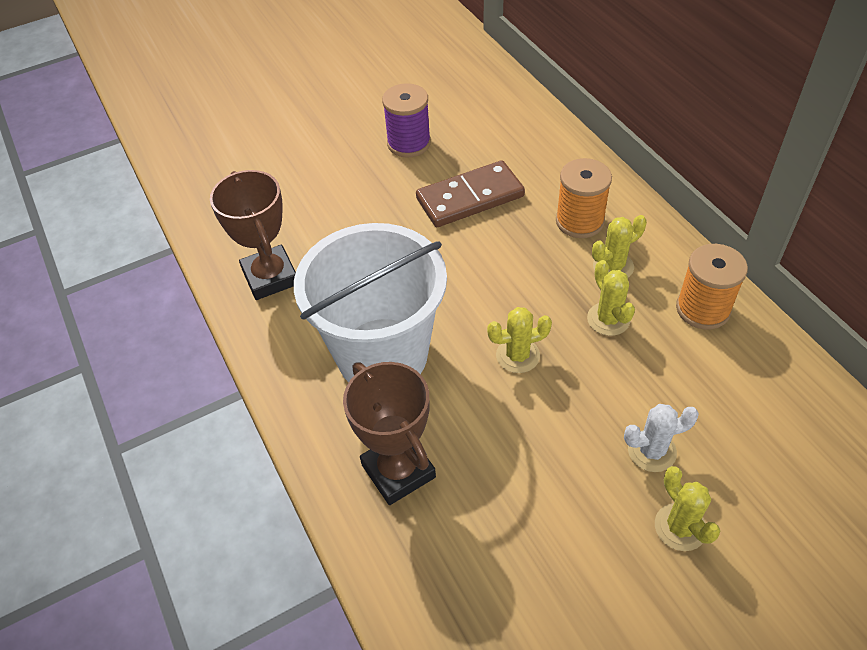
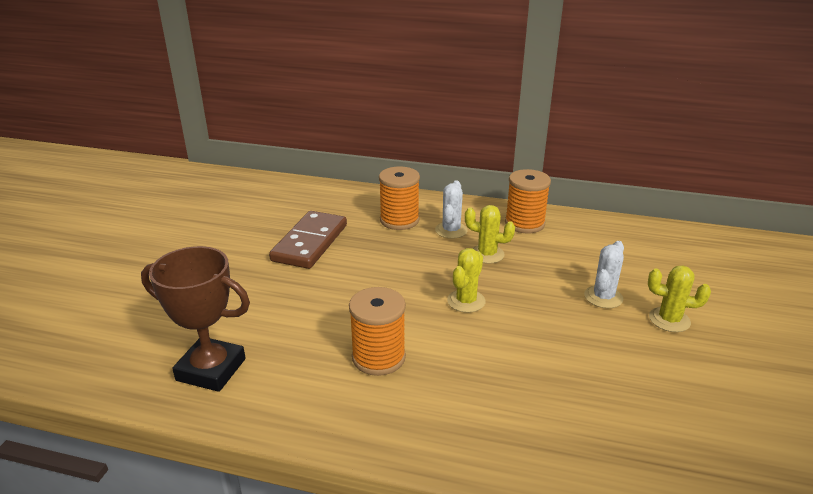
camera: 50 degrees left, 20 degrees down
(382, 355) = (378, 357): white bucket -> orange spool
(398, 471) = (493, 413): brown trophy -> none
(409, 143) = (218, 236): purple spool -> none
(613, 266) = (451, 230): yellow cactus -> white cactus

